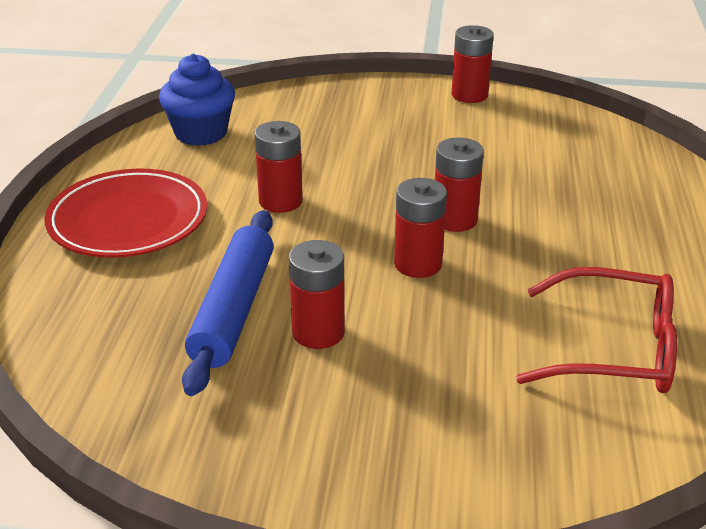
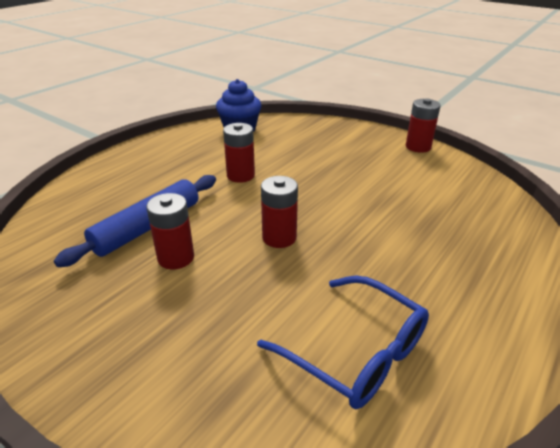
camera: 30 degrees right, 0 degrees up
(128, 220) = (155, 162): red plate -> none
(455, 220) = (331, 218): red battery -> none
(614, 349) = (356, 352): red glasses -> blue glasses

